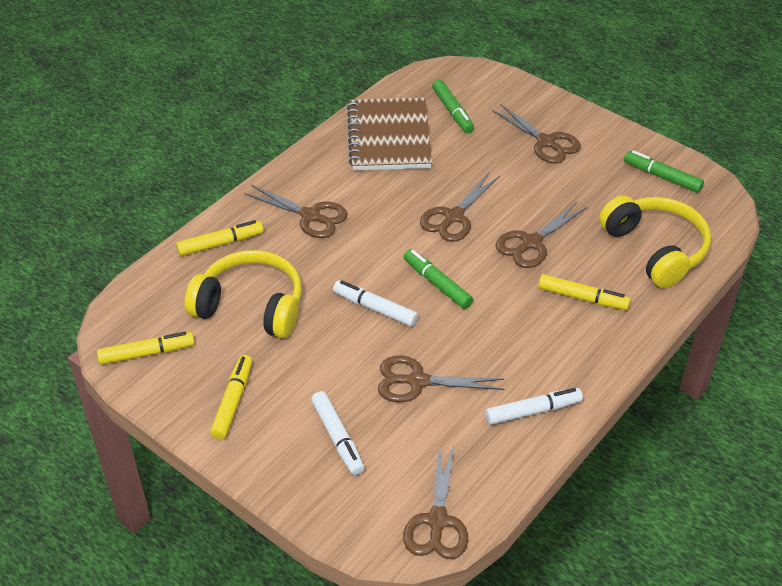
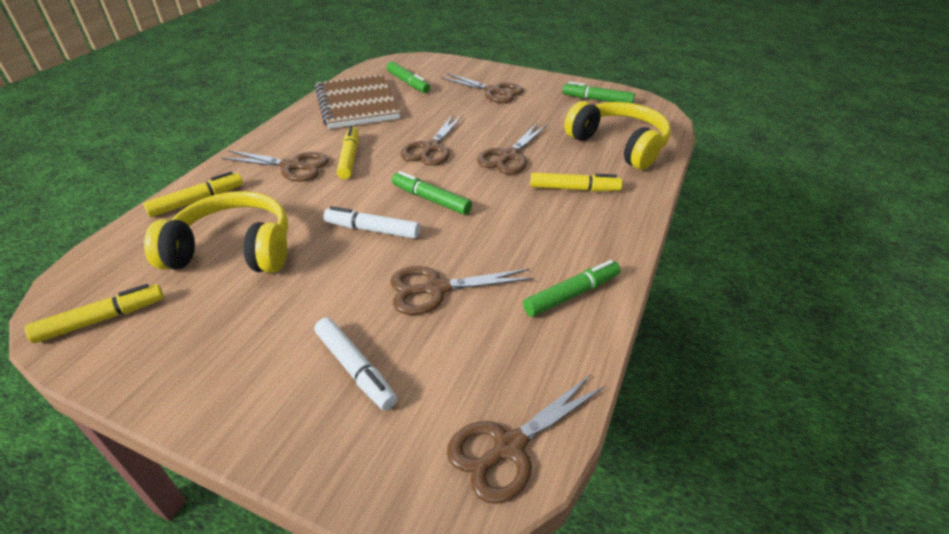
camera: 15 degrees left, 5 degrees down
(233, 401) = (215, 353): yellow marker -> yellow marker (349, 158)
(437, 521) = (509, 447): brown scissors -> brown scissors turned 60 degrees clockwise
(533, 411) = (571, 294): white marker -> green marker

